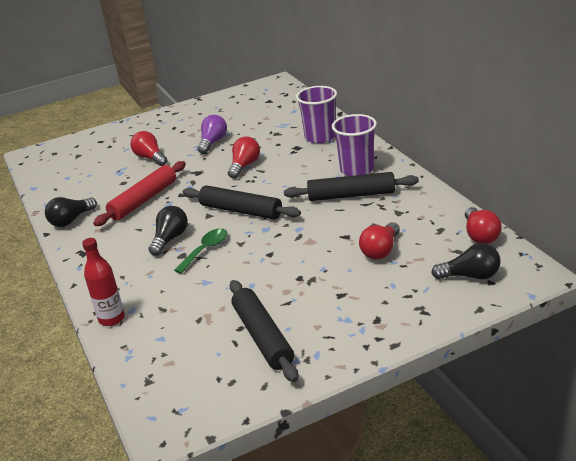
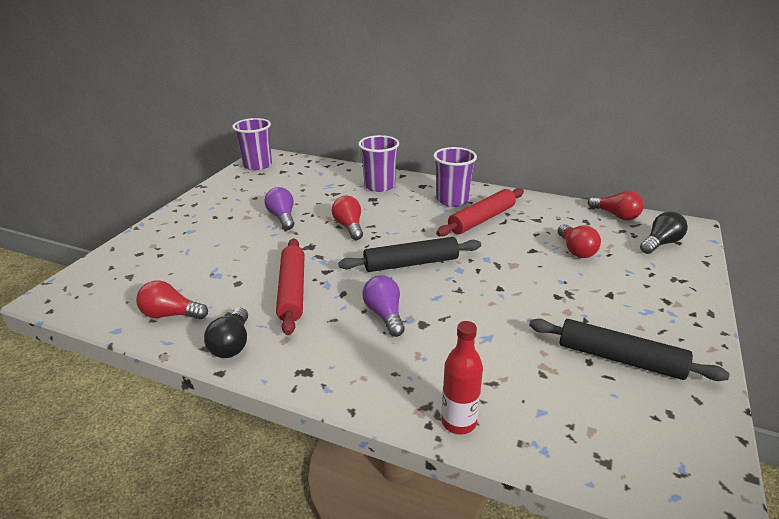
camera: 45 degrees left, 0 degrees up
(150, 158) = (233, 250): red light bulb -> red light bulb (171, 314)
(170, 239) = (384, 314): black light bulb -> purple light bulb
(205, 250) = (437, 309): green spoon -> none
(259, 90) = (257, 165): none -> purple cup
(351, 195) = (482, 219): black rolling pin -> red rolling pin

